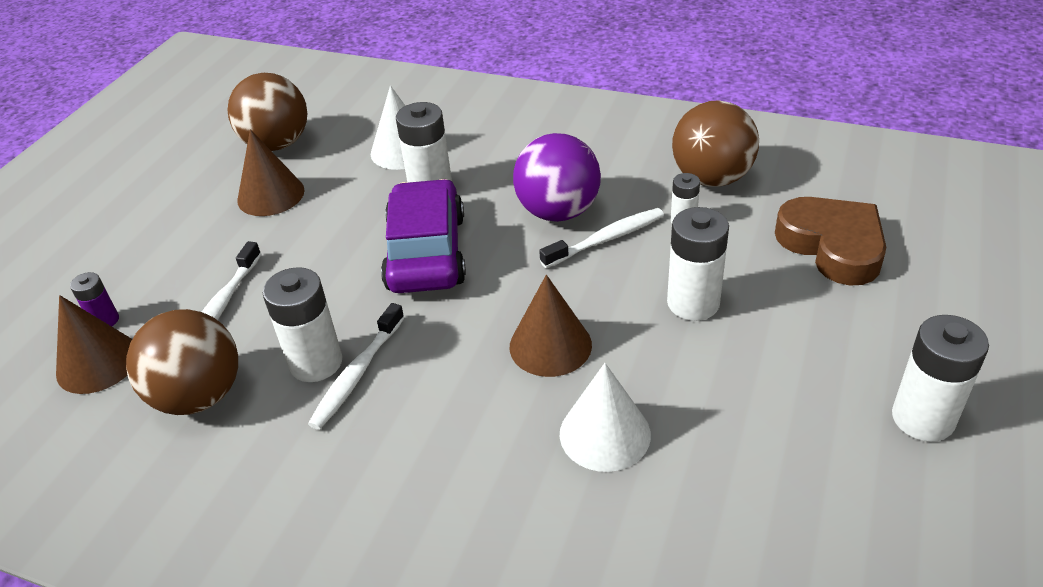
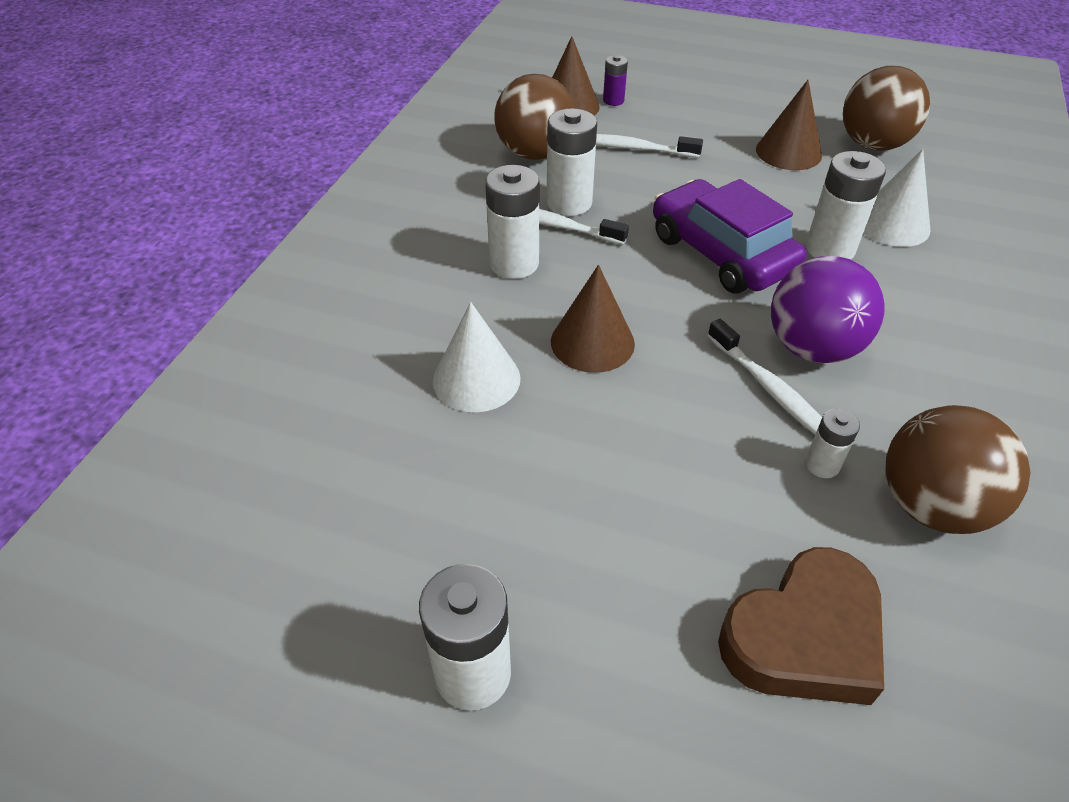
camera: 85 degrees right, 5 degrees up
(426, 252) = (721, 253): purple car -> purple car turned 120 degrees counterclockwise
(693, 303) = (665, 461): white battery -> white battery (514, 263)

